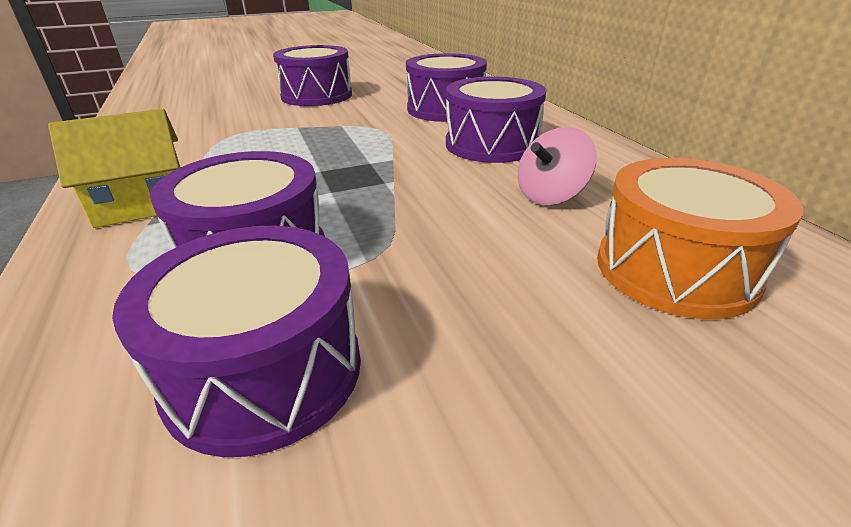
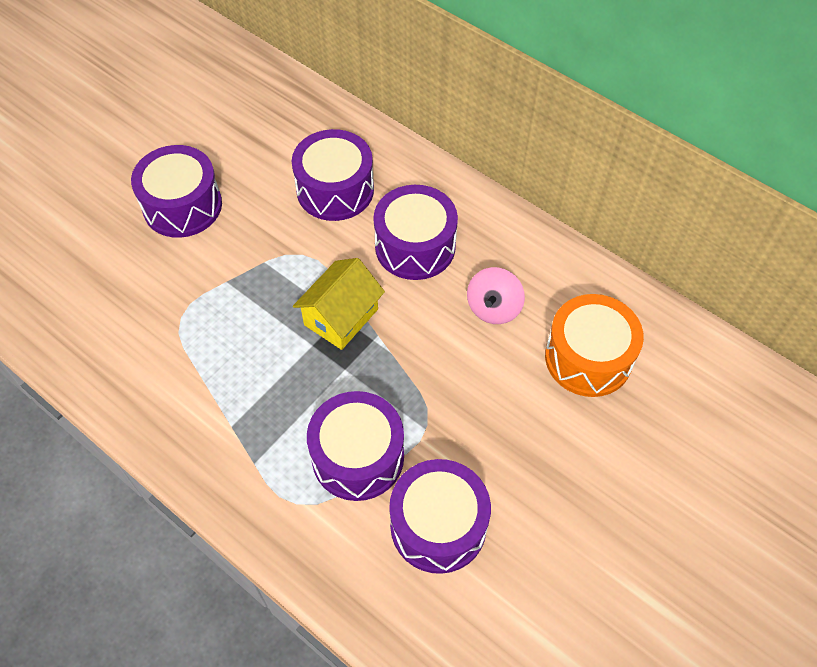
camera: 30 degrees left, 25 degrees up
(143, 204) = (224, 446): yellow house -> yellow house (341, 317)

